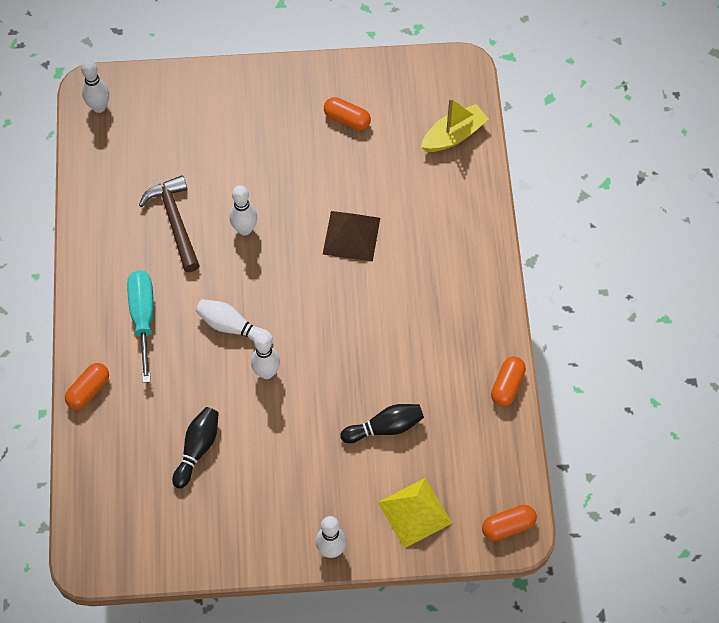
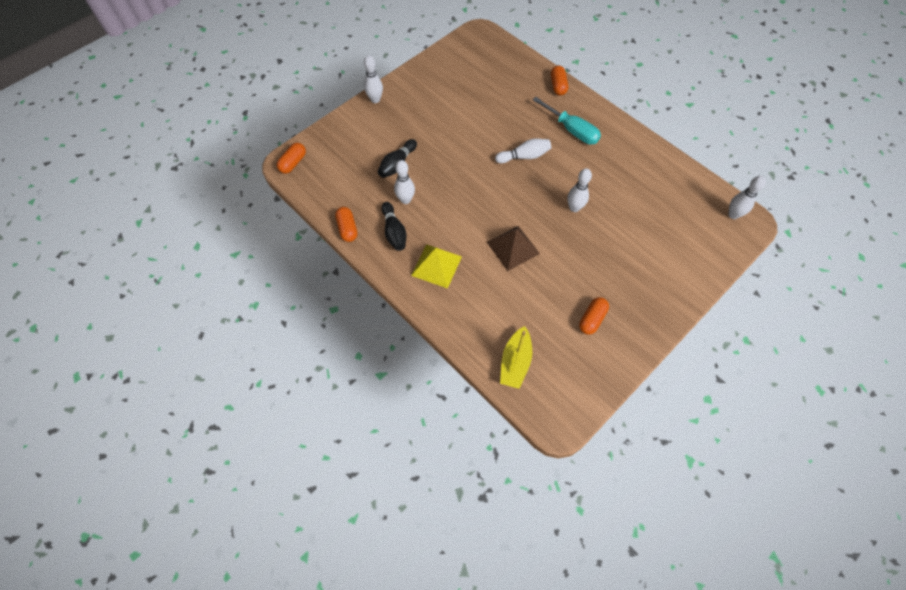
camera: 140 degrees right, 0 degrees up
(175, 222) = (614, 185): brown hammer -> none
(197, 449) = (480, 97): black bowling pin -> black bowling pin (394, 232)
(266, 372) = (483, 148): white bowling pin -> white bowling pin (405, 200)
(347, 119) = (592, 319): orange capsule -> orange capsule turned 45 degrees counterclockwise
(414, 512) = (348, 139): yellow pyramid -> yellow pyramid (436, 266)

